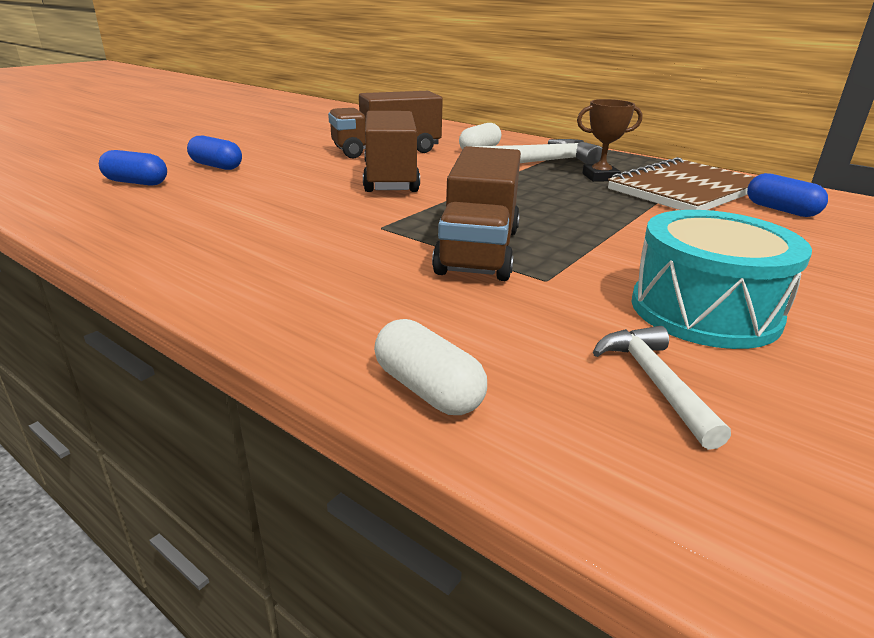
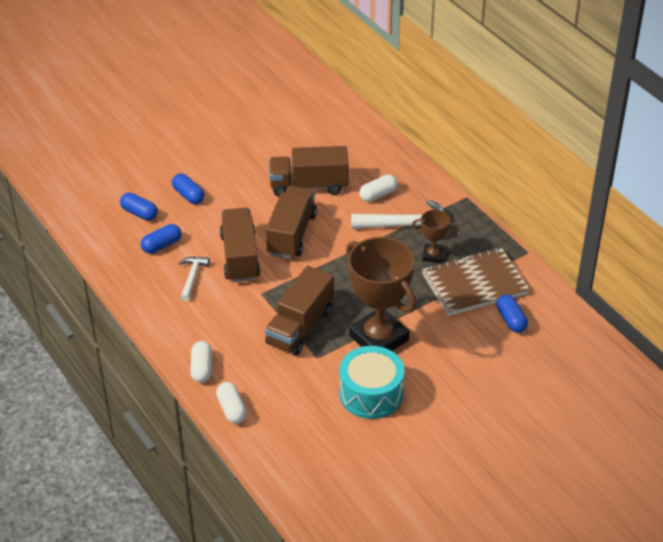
camera: 20 degrees right, 15 degrees up
(180, 203) = (162, 245): none -> blue capsule
(311, 329) = (202, 368): none -> white capsule
(322, 201) = (240, 257): none -> brown truck
(625, 246) = (379, 338): none -> brown trophy
(654, 382) = (314, 425): white hammer -> white hammer (192, 277)

